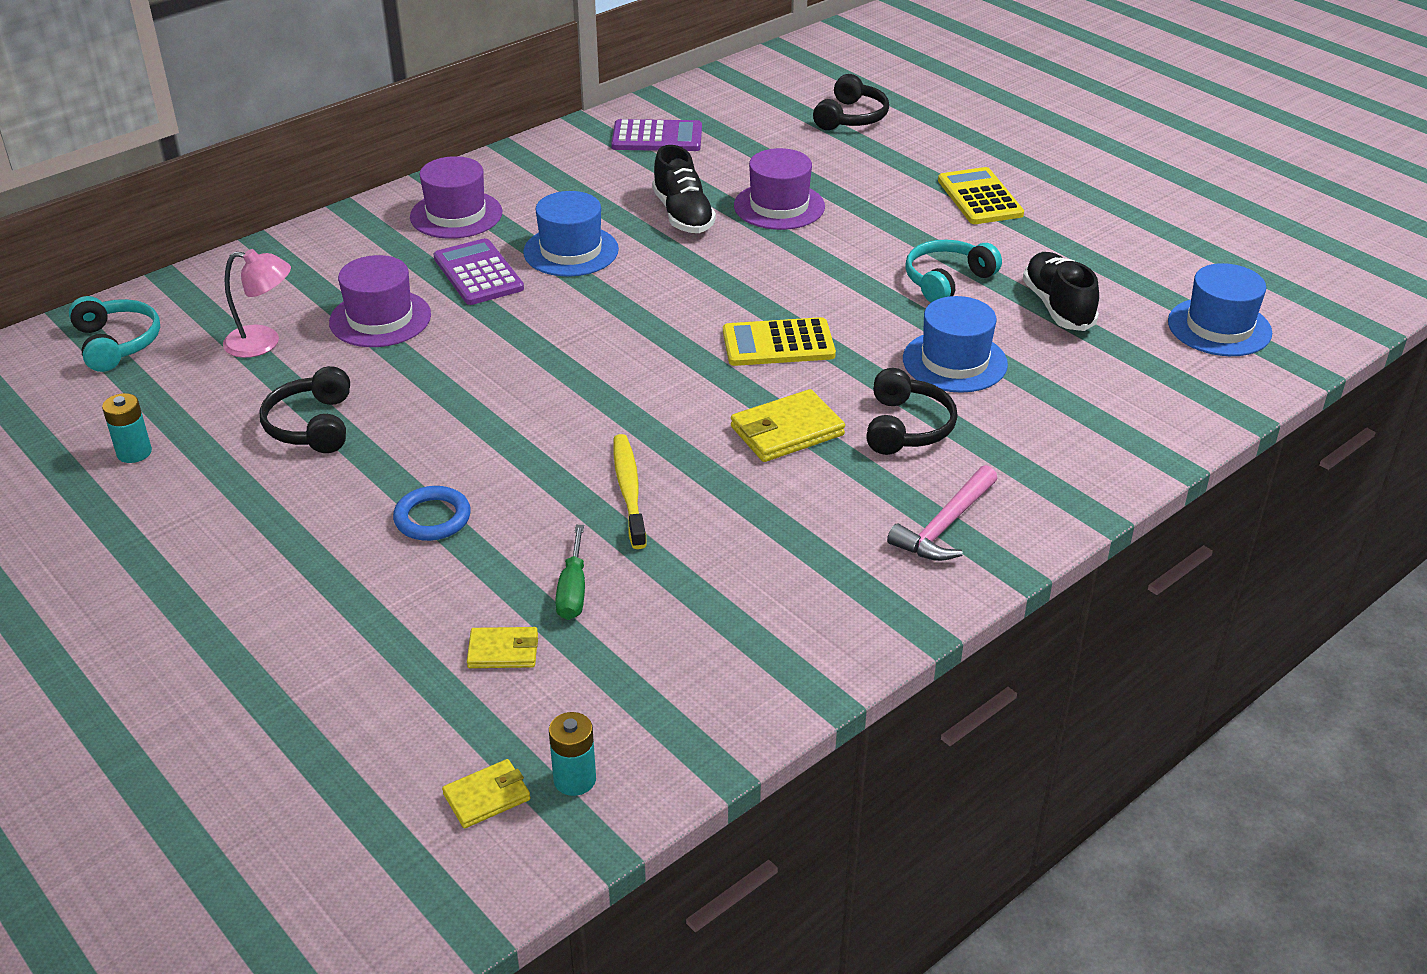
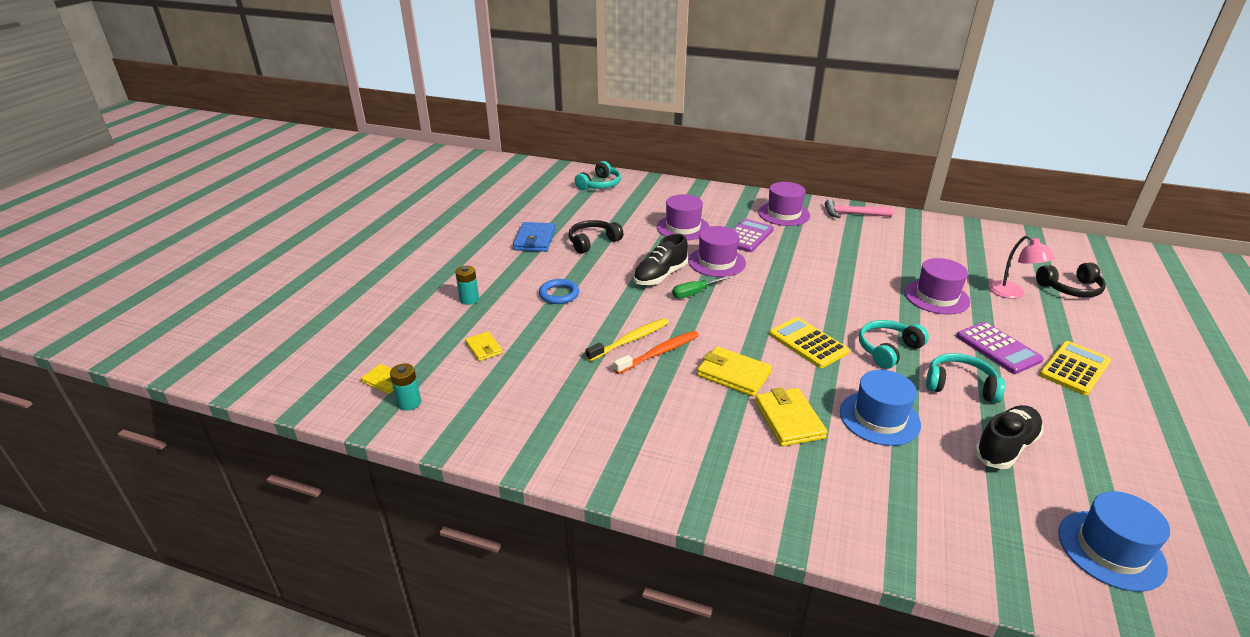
camera: 60 degrees right, 5 degrees down
(134, 452) = (538, 214): turquoise battery -> turquoise battery (469, 299)
(223, 487) = (534, 240): none -> blue wallet
(263, 343) = (635, 210): pink lamp -> pink lamp (1012, 293)
(515, 330) = (716, 262): none -> purple hat
(571, 251) = (799, 252): blue hat -> none
(573, 591) = (540, 352): green screwdriver -> green screwdriver (694, 293)
(657, 137) = (935, 238): purple calculator -> purple calculator (998, 348)
(683, 215) = (879, 271): black shoe -> black shoe (660, 276)
(684, 475) = (659, 353): none -> orange toothbrush
(845, 293) = (888, 350): none -> turquoise headphones
(906, 427) = (789, 420): black headphones -> yellow wallet
(945, 526) = (711, 469): pink hammer -> pink hammer (852, 214)

